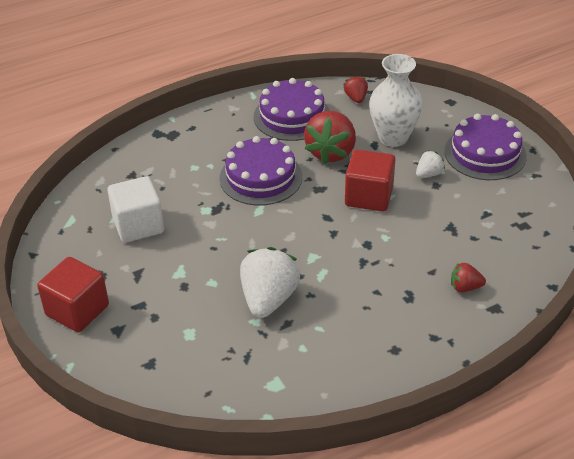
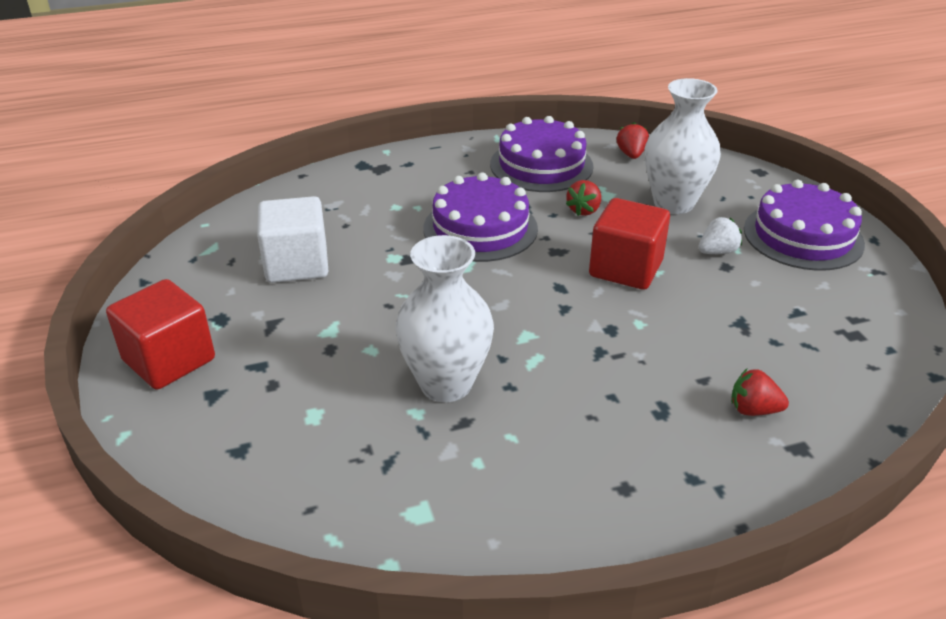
camera: 10 degrees right, 5 degrees down
(268, 299) = (446, 384): white strawberry -> white vase
(331, 152) = (584, 210): red strawberry -> red strawberry, size x0.50

